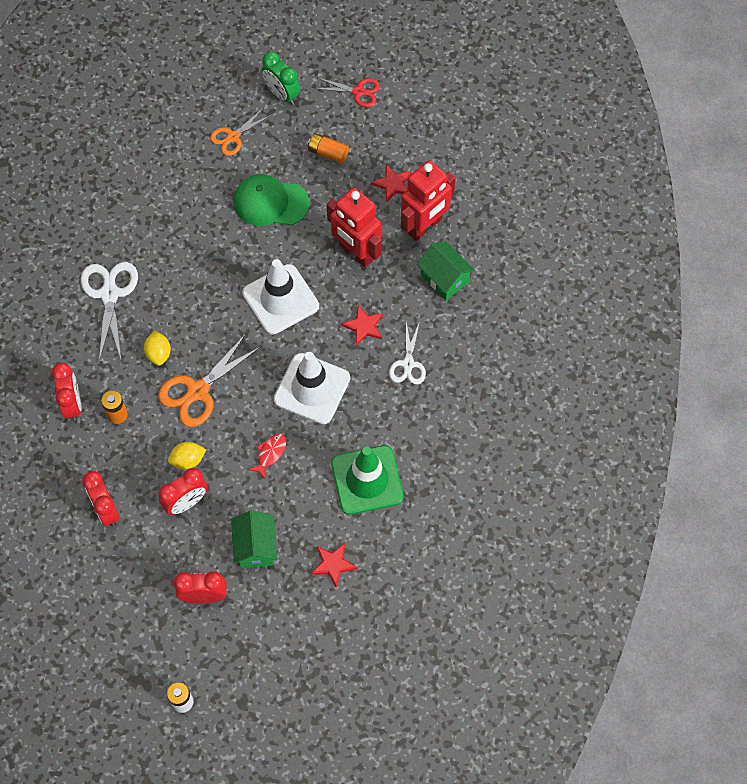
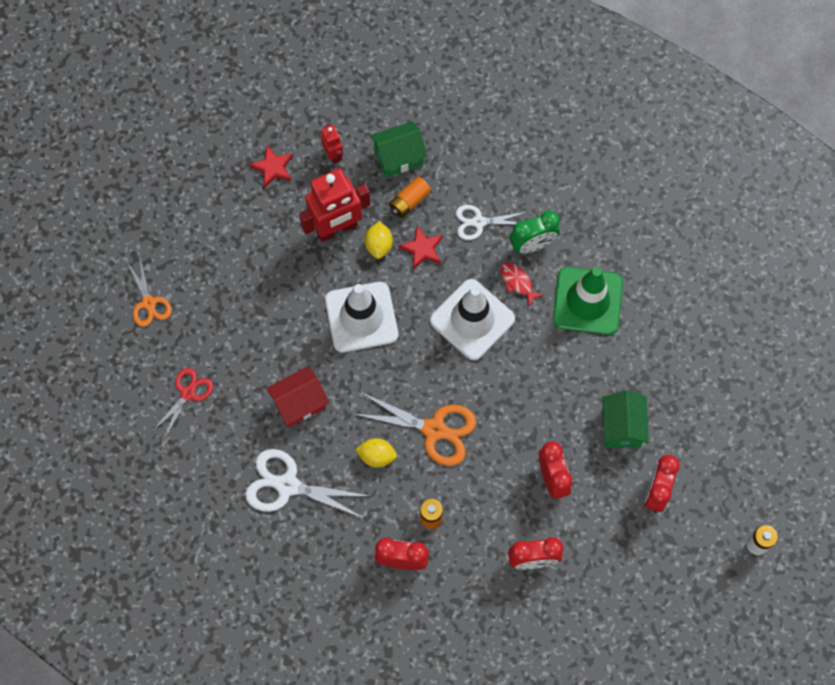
camera: 70 degrees left, 5 degrees up
(185, 278) = (299, 403): none -> red house
(188, 460) = (507, 463): yellow lemon -> yellow lemon (379, 245)
(198, 391) = (434, 430): orange scissors -> orange scissors turned 45 degrees counterclockwise
(255, 547) = (622, 426): green house -> green house turned 75 degrees clockwise
(270, 202) = (244, 291): green cap -> none
(270, 453) = (528, 381): red fish -> red fish (518, 282)
(282, 94) = (117, 238): green clock -> green clock (532, 245)
(328, 153) = (209, 216): orange battery -> orange battery (409, 201)
(333, 564) = (663, 361): red star -> none
(358, 91) = (148, 163): red scissors -> red scissors (188, 393)
(408, 364) = (479, 222): white scissors -> white scissors turned 150 degrees clockwise
(424, 226) = (333, 154): red robot -> red robot, size x0.49

